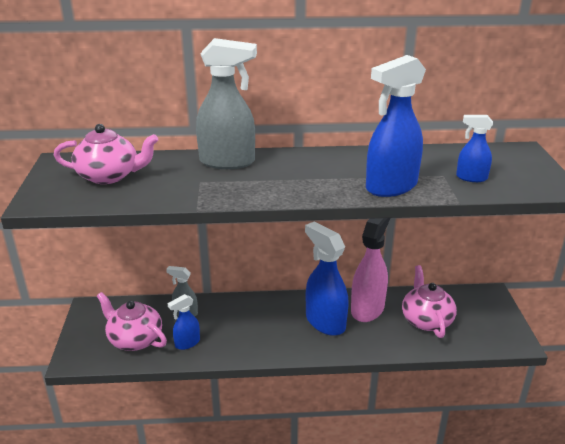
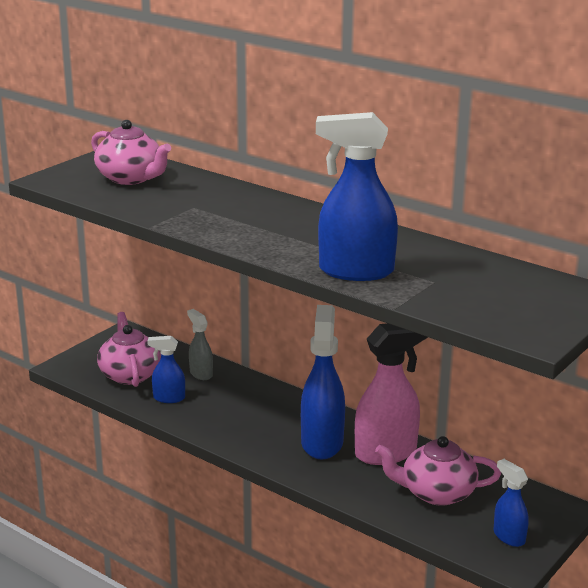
camera: 40 degrees right, 5 degrees down
(228, 162) = (247, 199): grey spray bottle -> none
(426, 320) = (436, 493): pink teapot -> pink teapot turned 120 degrees counterclockwise
(471, 178) = (459, 294): blue spray bottle -> blue spray bottle (508, 536)

